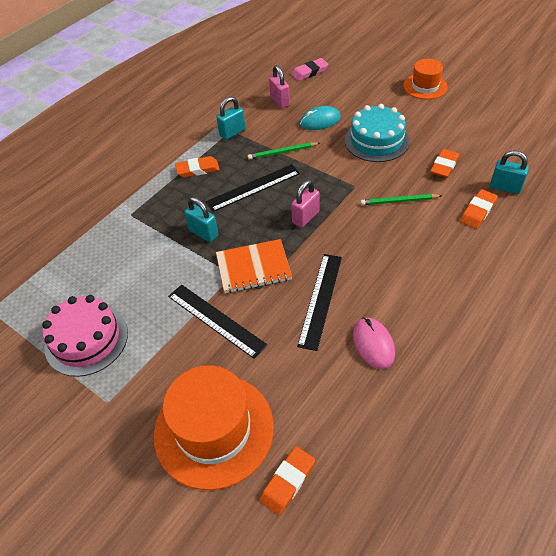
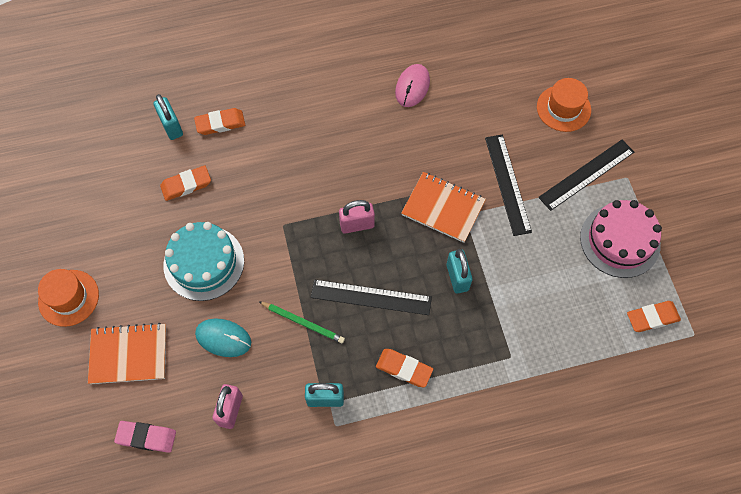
camera: 145 degrees left, 15 degrees up
(214, 429) = (563, 108): orange hat -> orange hat, size x0.57
(288, 481) = (539, 51): orange eraser -> orange eraser (652, 317)
(320, 300) = (416, 143): black ruler -> black ruler (586, 174)
(361, 88) = (129, 354): none -> orange notebook
(399, 201) = (266, 180): green pencil -> none

